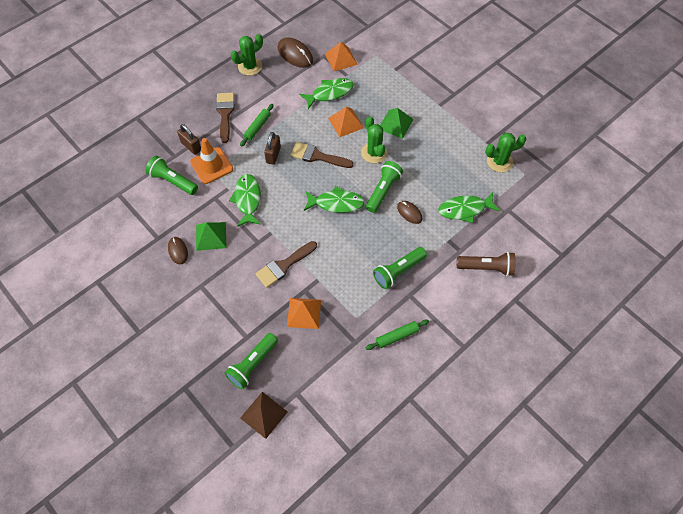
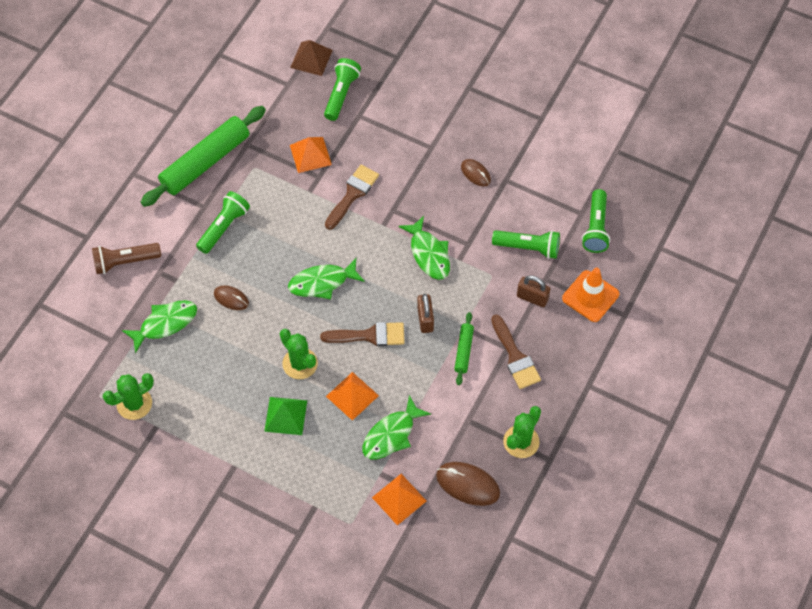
camera: 160 degrees right, 0 degrees up
(211, 165) = (493, 281): orange traffic cone -> orange traffic cone (590, 296)
(211, 236) = (448, 200): green pyramid -> none
(383, 191) = (271, 316): green flashlight -> green flashlight (596, 228)
(397, 336) = (205, 162): green rolling pin -> green rolling pin, size x2.13

